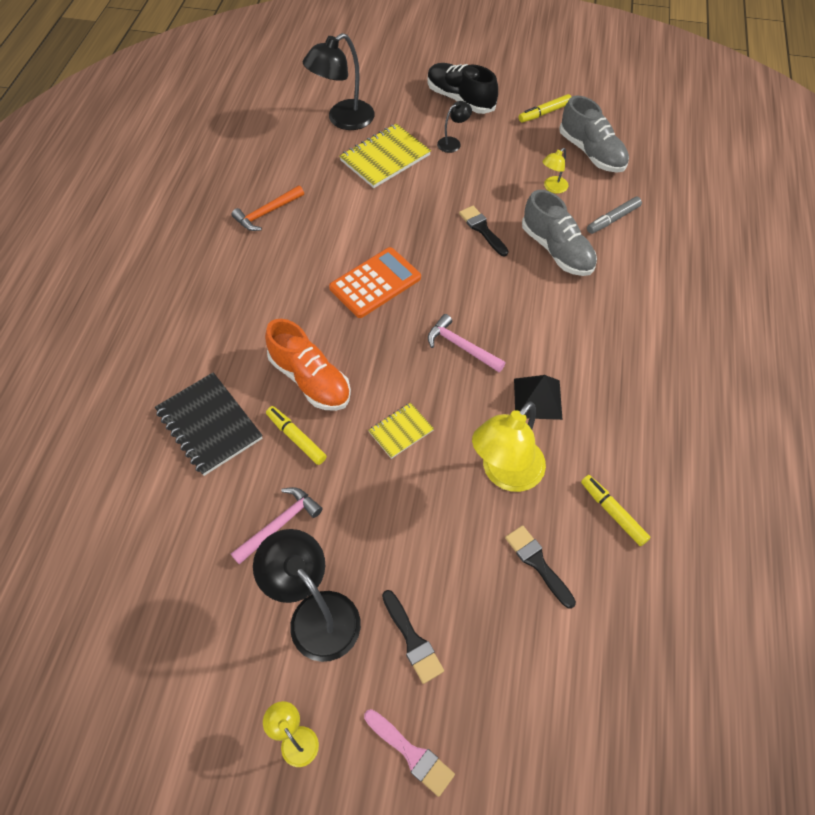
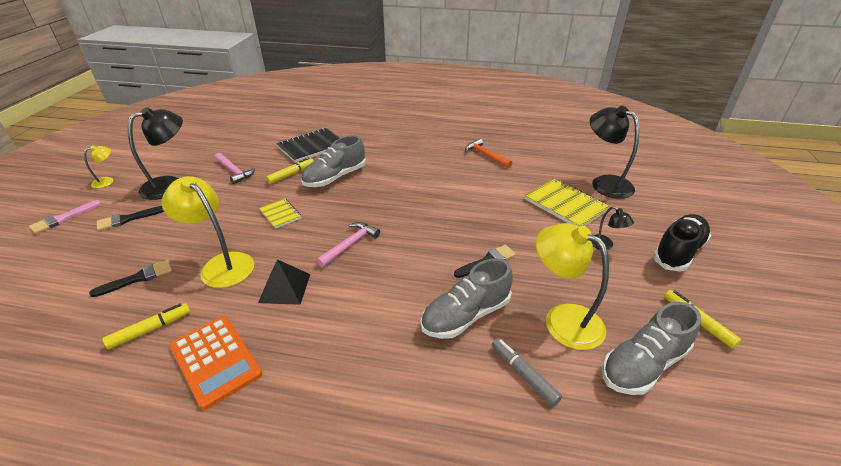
camera: 90 degrees right, 20 degrees down
(310, 380) = (335, 177): orange shoe -> grey shoe
(375, 283) = (420, 202): orange calculator -> orange calculator (215, 360)
(552, 188) = (563, 319): yellow lamp -> yellow lamp, size x2.02

